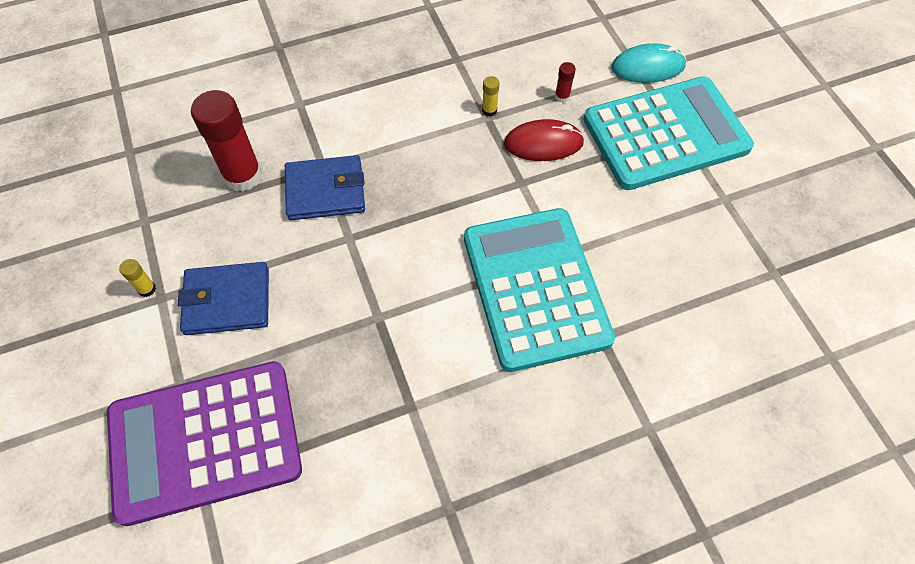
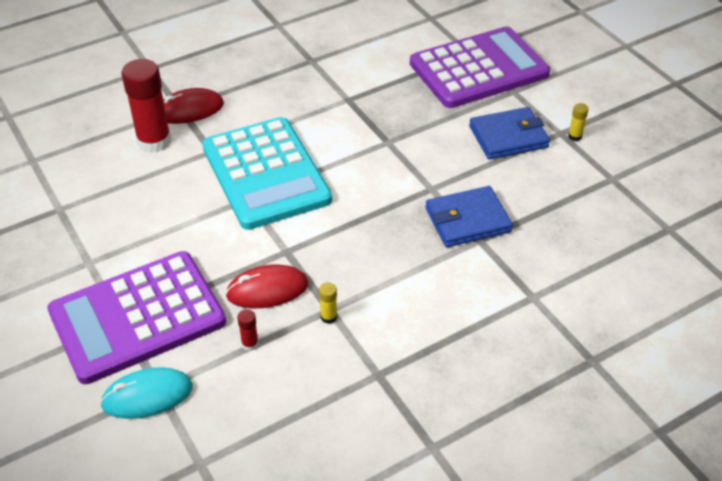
camera: 170 degrees right, 15 degrees down
(243, 175) = (550, 223): red glue stick -> red glue stick (154, 141)
(634, 421) = (189, 110): none -> red mouse
(665, 134) = (137, 317): turquoise calculator -> purple calculator

